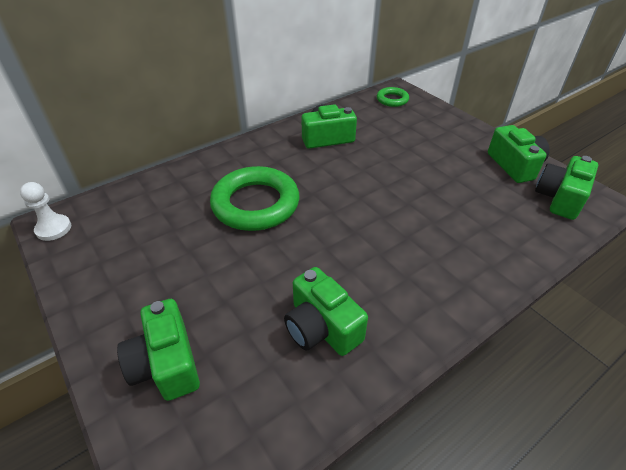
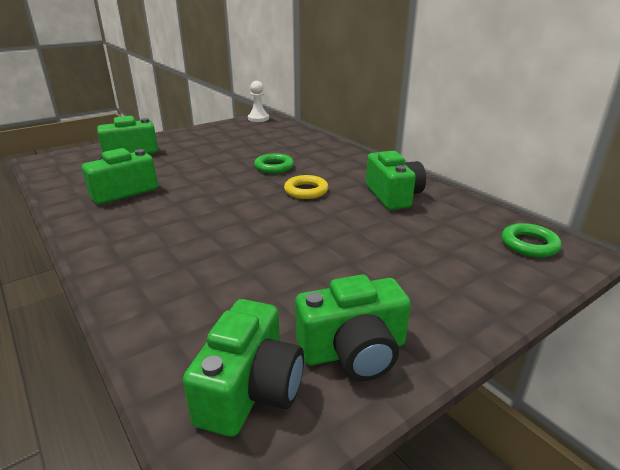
camera: 90 degrees right, 15 degrees down
(255, 204) = (274, 167): green ring -> green ring, size x0.49
(318, 182) = (306, 191): none -> yellow ring
(560, 198) = (250, 389): green camera -> green camera turned 75 degrees clockwise

